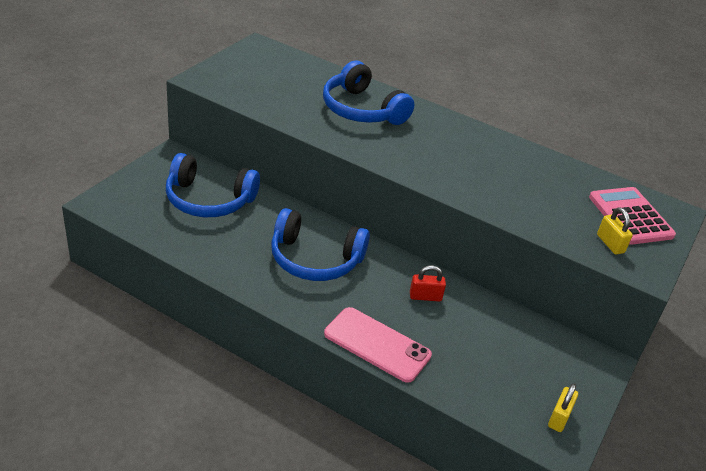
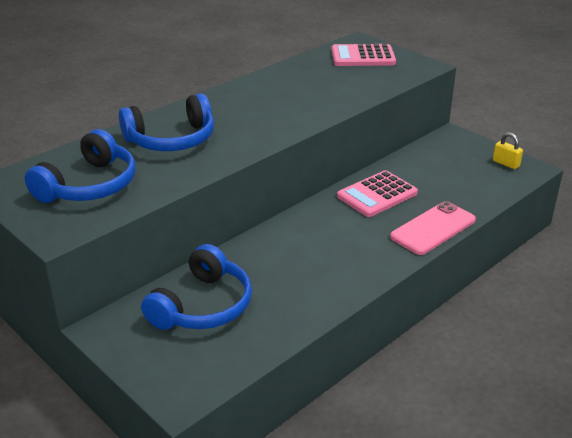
camera: 70 degrees left, 5 degrees down
(315, 259) = (318, 246): blue headphones -> blue headphones (89, 185)
(425, 297) = (377, 195): red padlock -> pink calculator
(610, 244) = (394, 70): yellow padlock -> none

